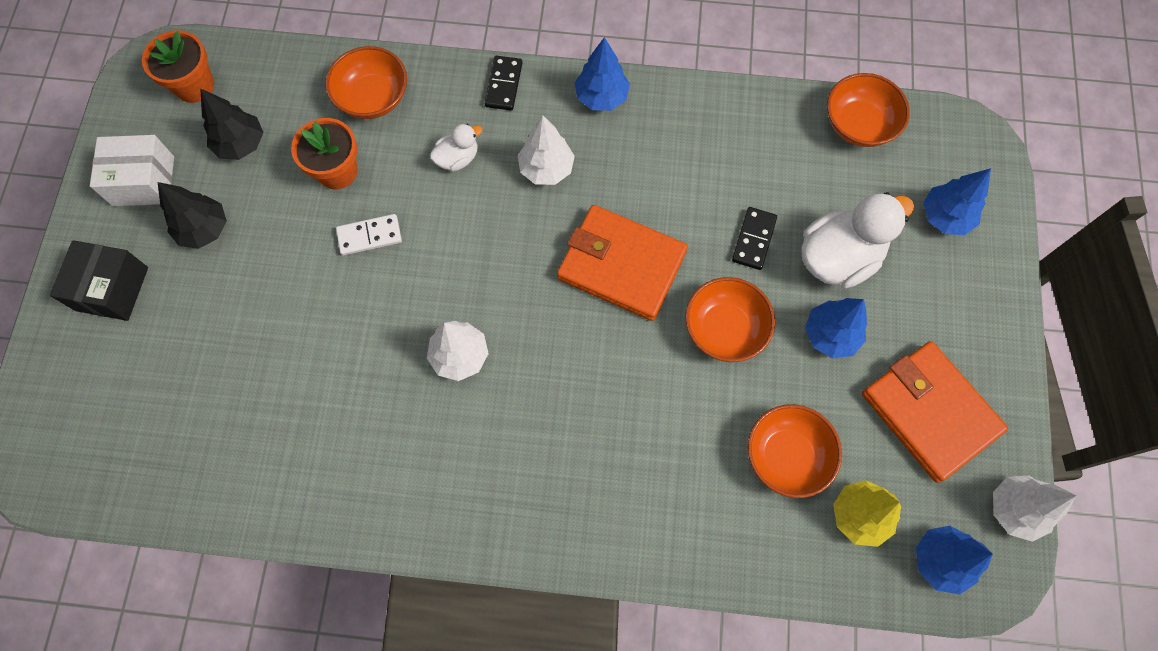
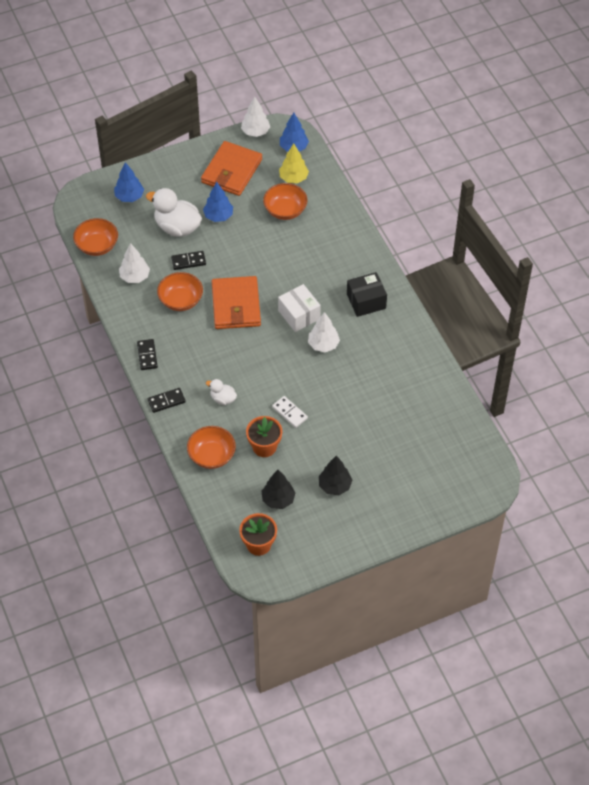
camera: 120 degrees left, 15 degrees down
(112, 289) = (392, 506): black box -> black box (366, 301)
(143, 181) = (328, 531): white box -> white box (299, 315)
(546, 169) = (204, 359): white tree -> white tree (135, 277)
(601, 97) = (147, 355): blue tree -> black domino
(724, 329) = (241, 254): orange bowl -> orange bowl (181, 300)

